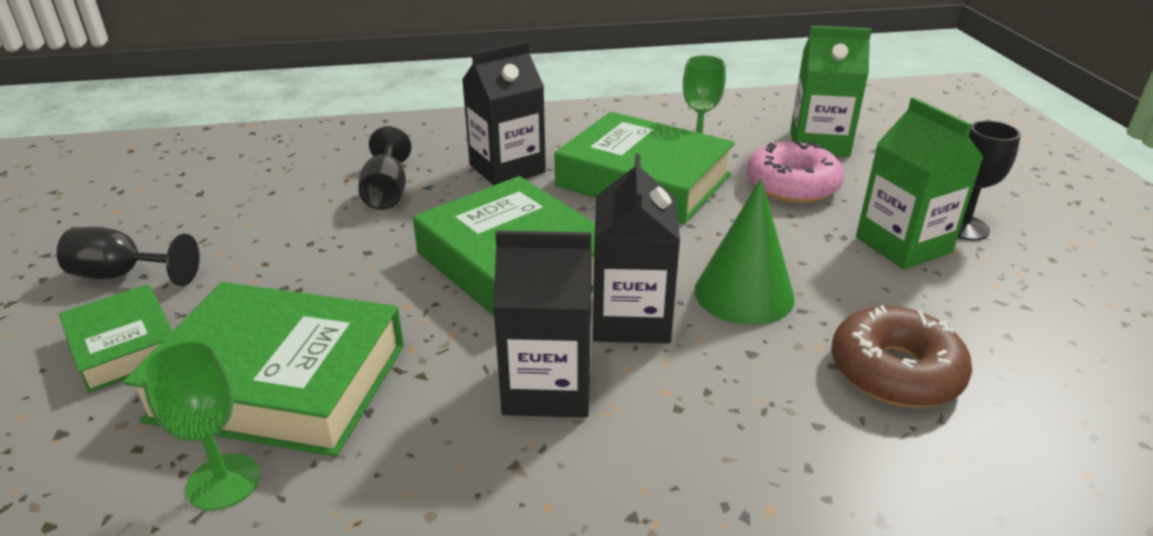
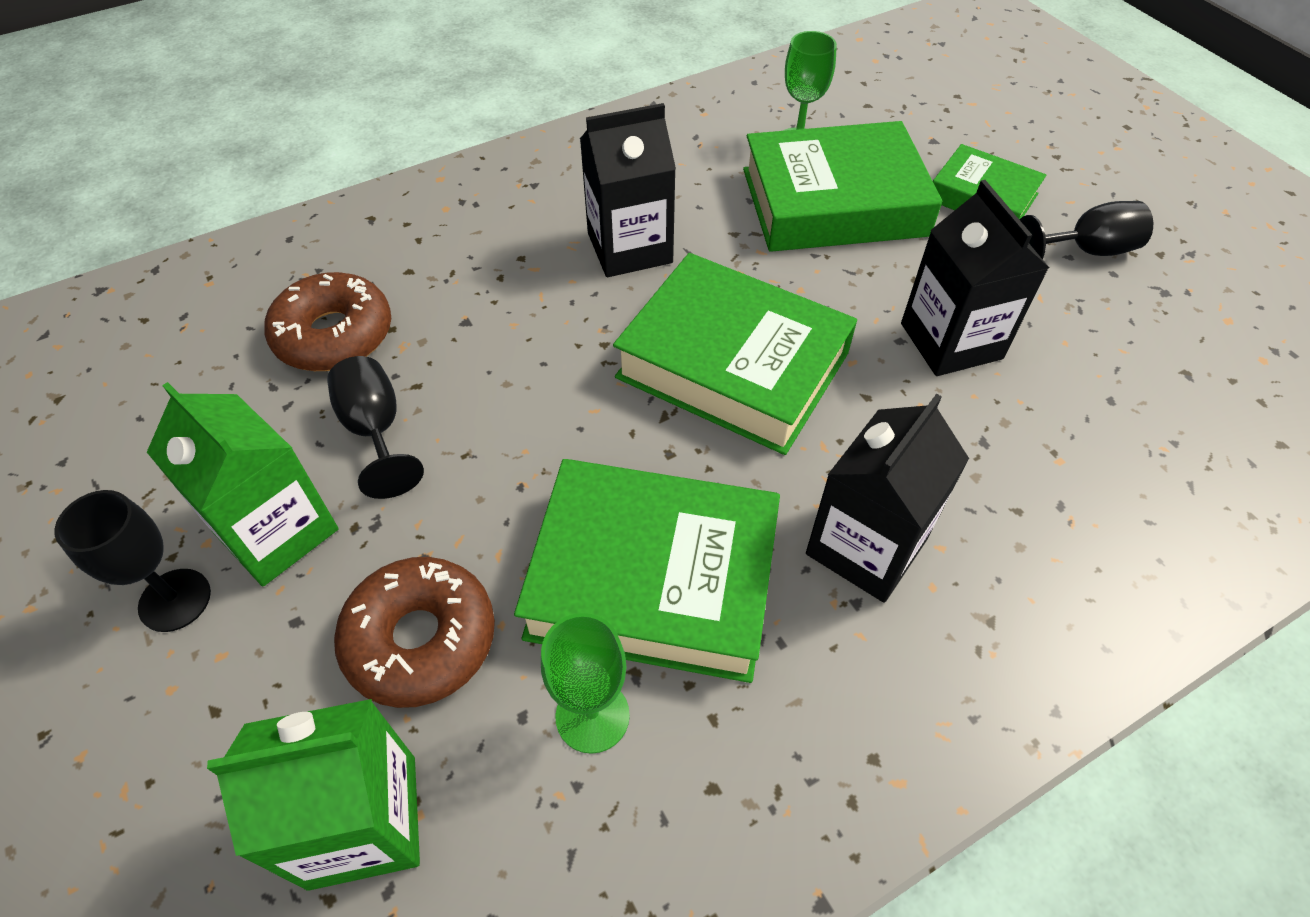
camera: 160 degrees right, 20 degrees up
(387, 192) = (977, 441): black goblet -> black goblet (376, 430)
(631, 319) = (586, 329): black carton -> black carton (951, 341)
(744, 294) = (478, 391): green cone -> none
(792, 185) = (421, 639): pink donut -> brown donut

